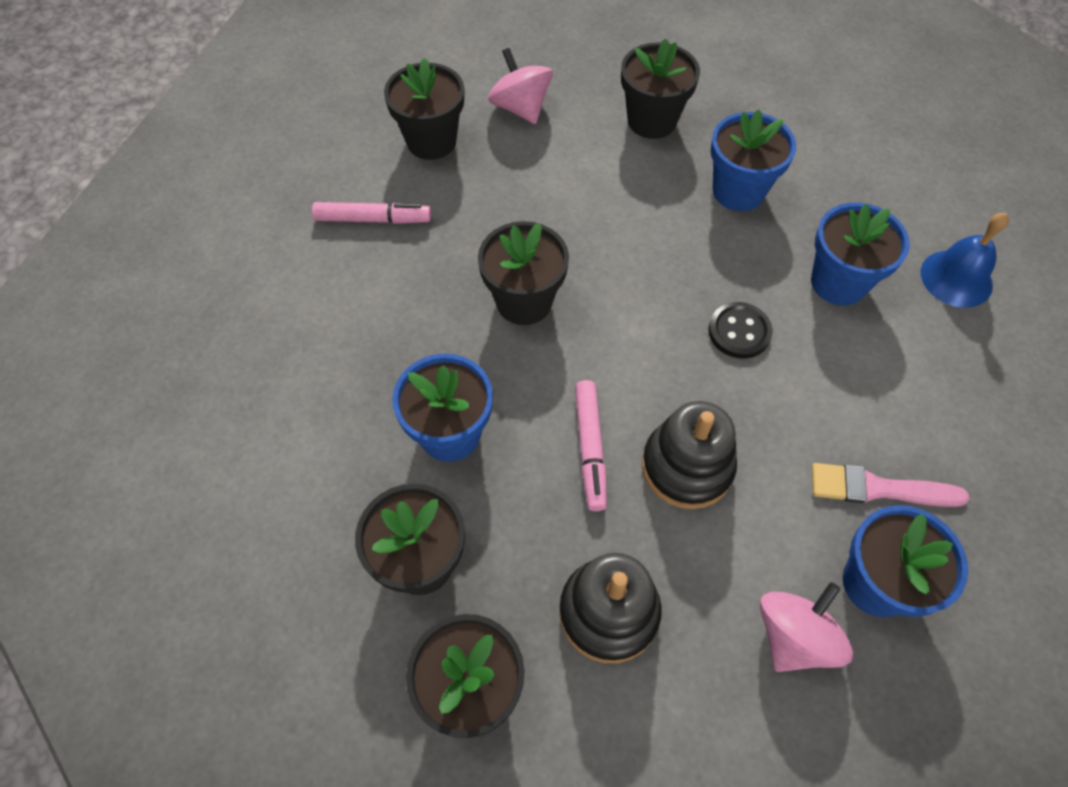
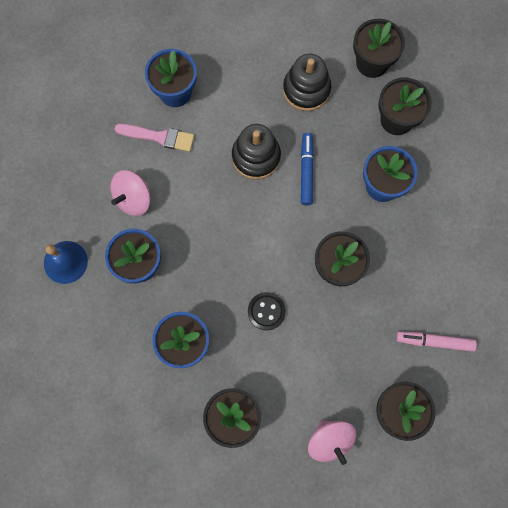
camera: 175 degrees left, 15 degrees up
(590, 448) = (306, 171): pink marker -> blue marker
(739, 332) = (209, 235): black button -> black button (266, 311)
(794, 637) = (221, 72): pink spinning top -> pink spinning top (133, 199)

